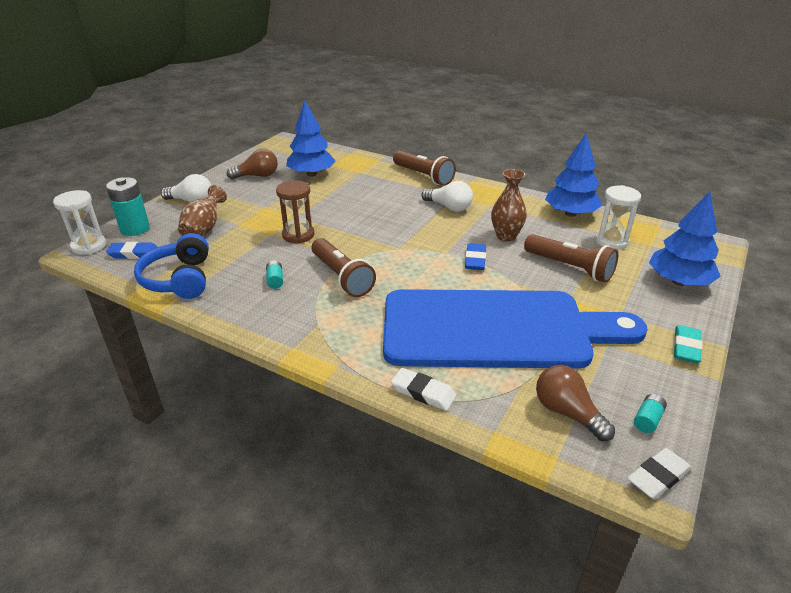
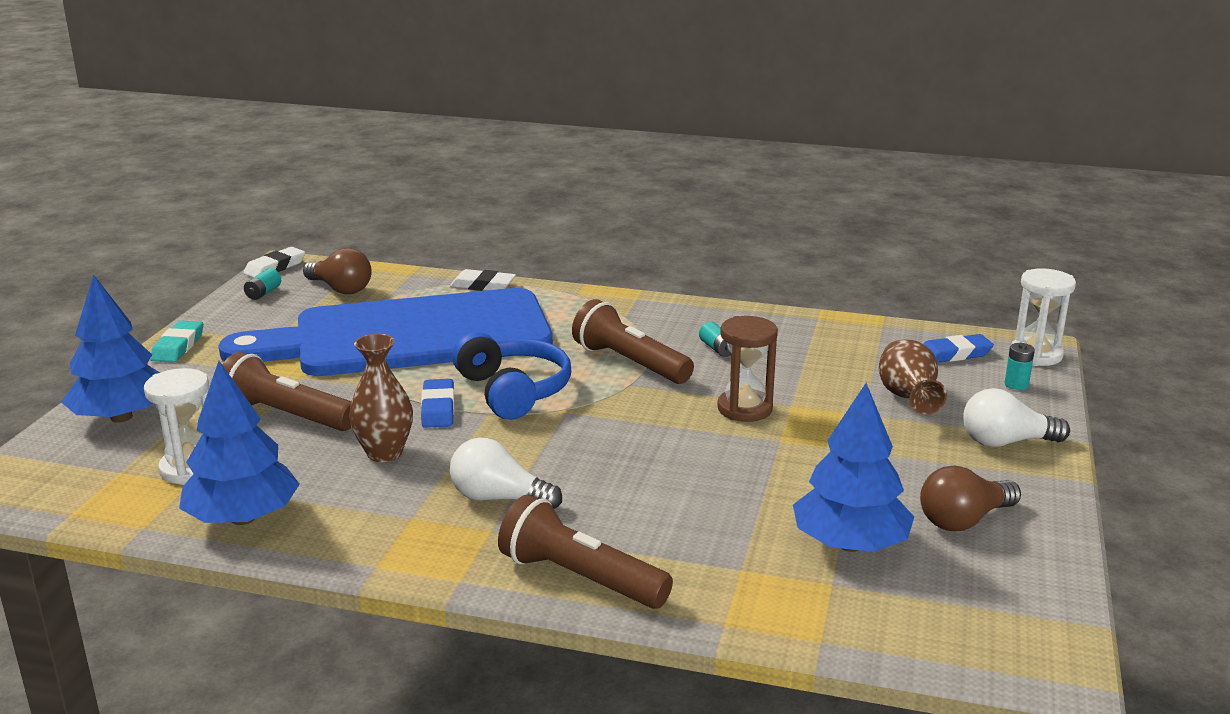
camera: 165 degrees right, 10 degrees down
(135, 229) = (1016, 385): turquoise battery -> turquoise battery, size x0.49
(179, 279) = (845, 335): blue headphones -> blue headphones (513, 391)

